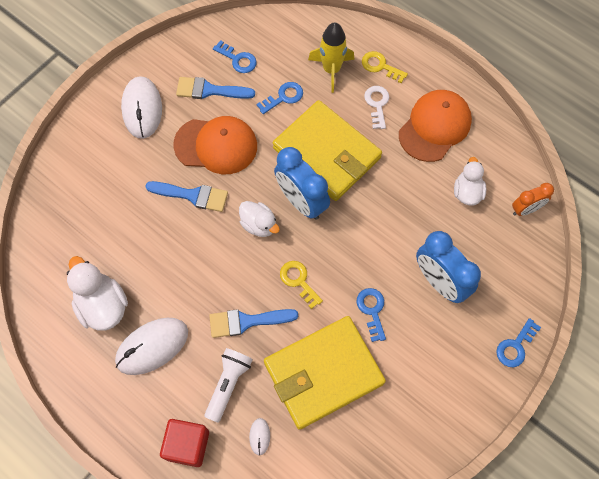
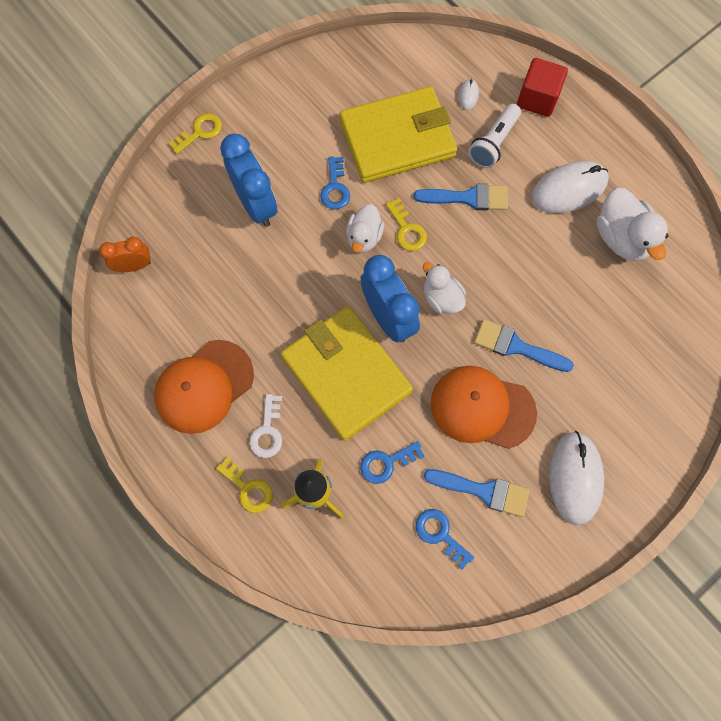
camera: 170 degrees left, 5 degrees up
(467, 192) = (193, 297): white duck -> white duck (364, 237)
(515, 346) = (200, 132): blue key -> yellow key

